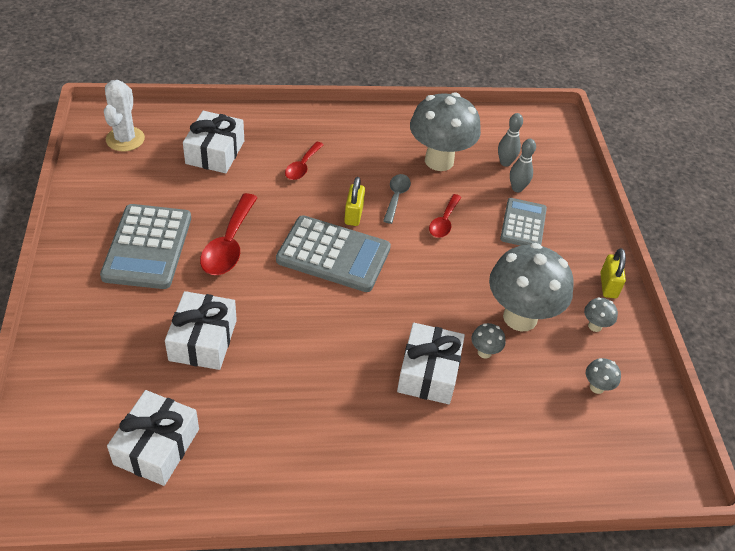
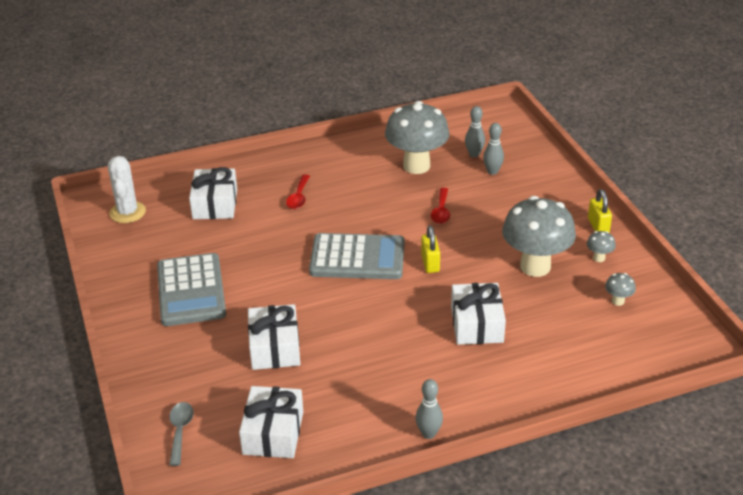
camera: 10 degrees left, 10 degrees down
(229, 245) = (262, 272): red spoon -> none
(321, 499) = (428, 434): none -> grey bowling pin
(353, 214) = (361, 224): yellow padlock -> yellow padlock (430, 263)
(396, 197) = (391, 202): grey spoon -> grey spoon (180, 431)
(484, 352) = (516, 298): grey mushroom -> none
(523, 224) = (509, 197): grey calculator -> none

